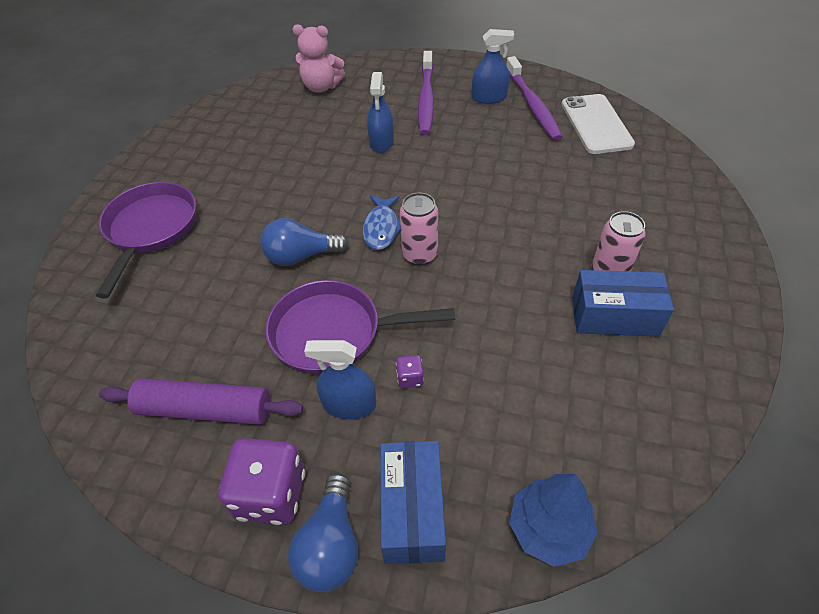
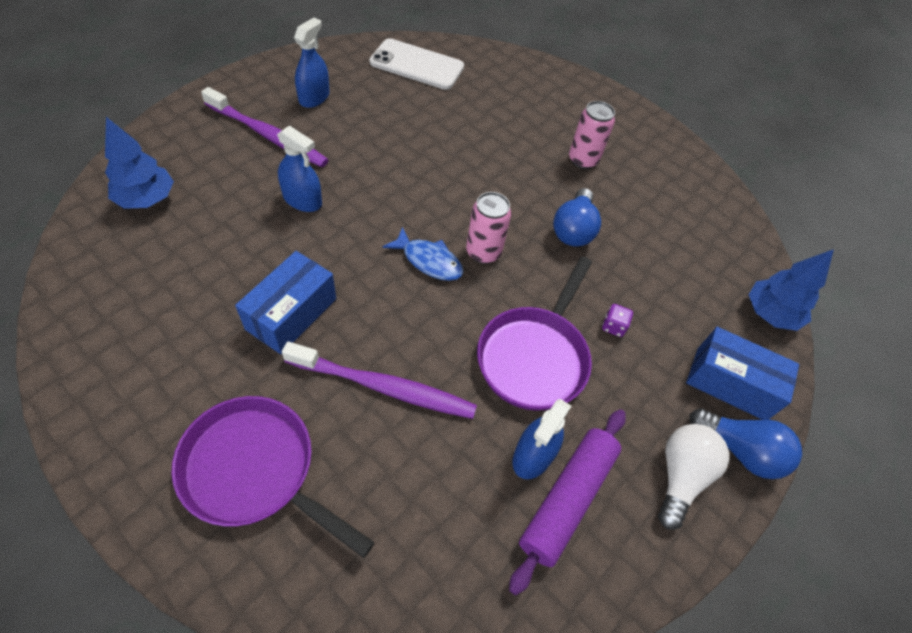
camera: 70 degrees left, 5 degrees up
(271, 494) = (680, 476): purple dice -> white light bulb
(301, 256) = (418, 339): blue light bulb -> blue light bulb (573, 230)
(321, 87) = (147, 199): pink teddy bear -> blue tree
(349, 404) = (618, 380): blue spray bottle -> blue spray bottle (533, 455)
(533, 105) = (355, 80): purple toothbrush -> purple toothbrush (385, 387)
(614, 316) = (622, 181): blue box -> blue box (291, 314)

